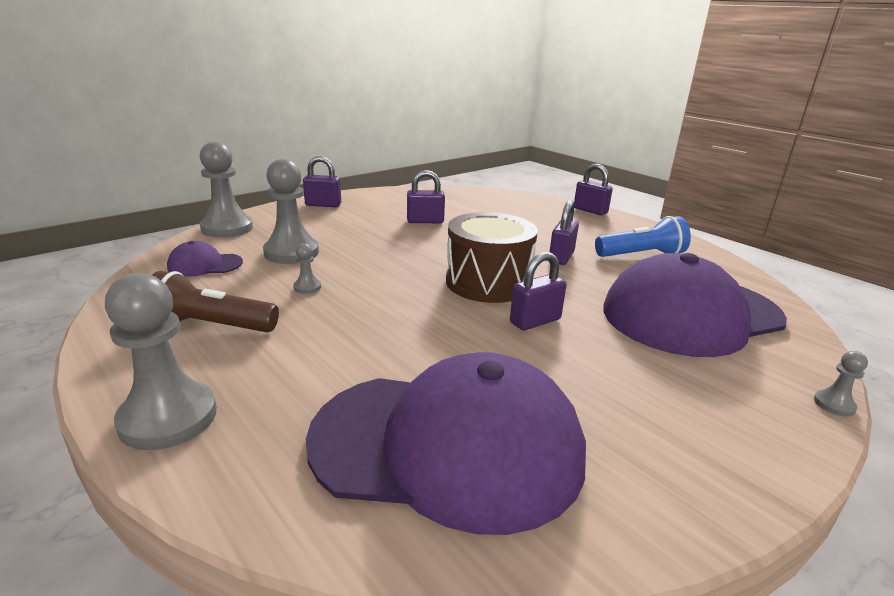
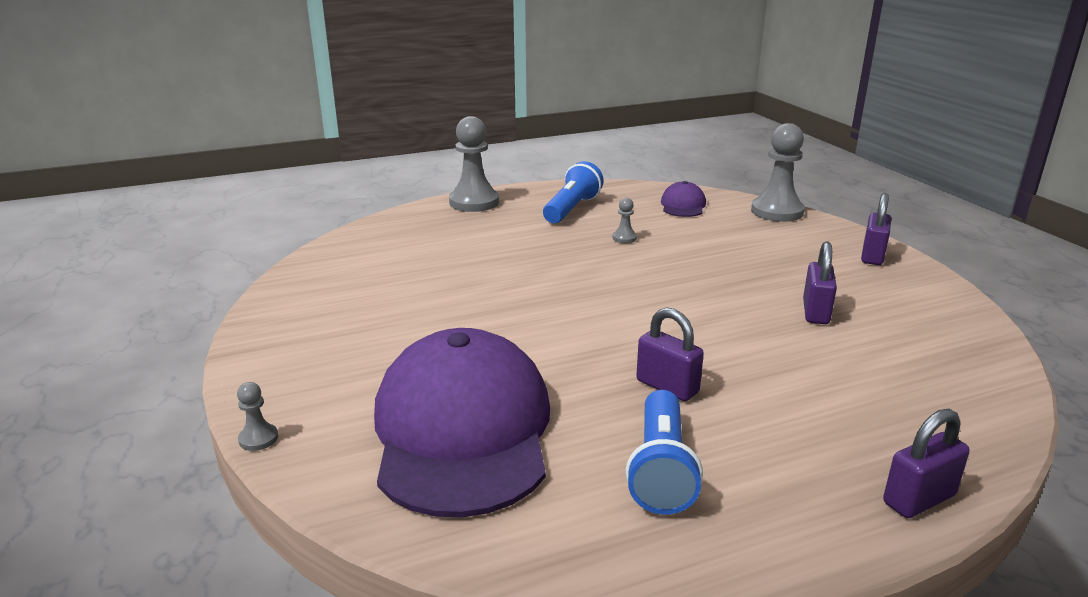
camera: 110 degrees right, 0 degrees up
(211, 326) = (572, 209): brown flashlight -> blue flashlight
(291, 252) = (707, 235): grey pawn -> none
(448, 445) = (386, 263): purple cap -> none
(488, 282) = (605, 318): brown drum -> none
(535, 321) = (508, 325): purple padlock -> none

